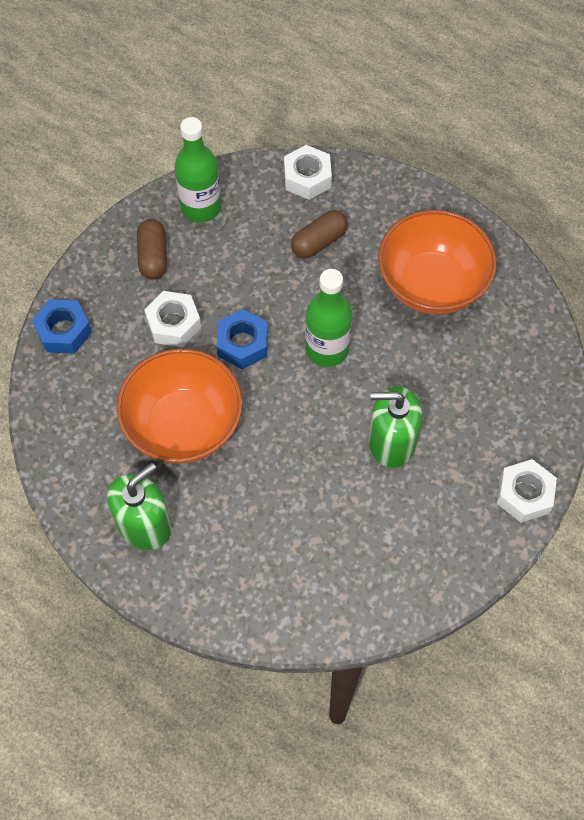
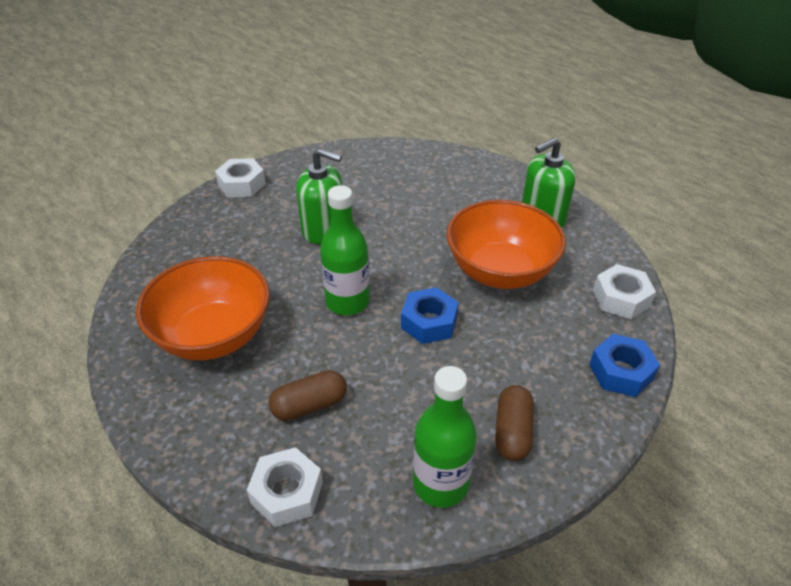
camera: 165 degrees left, 20 degrees down
(174, 324) = (497, 354): white nut -> white nut (621, 298)

